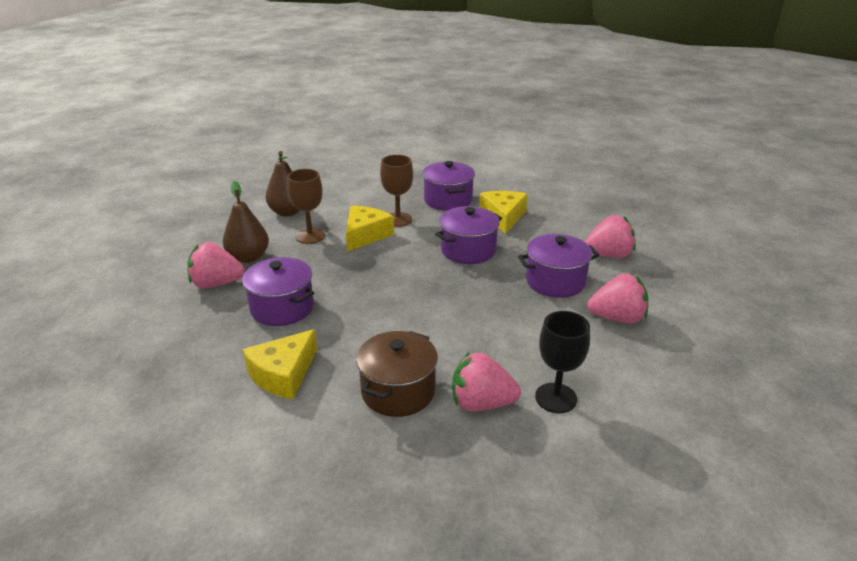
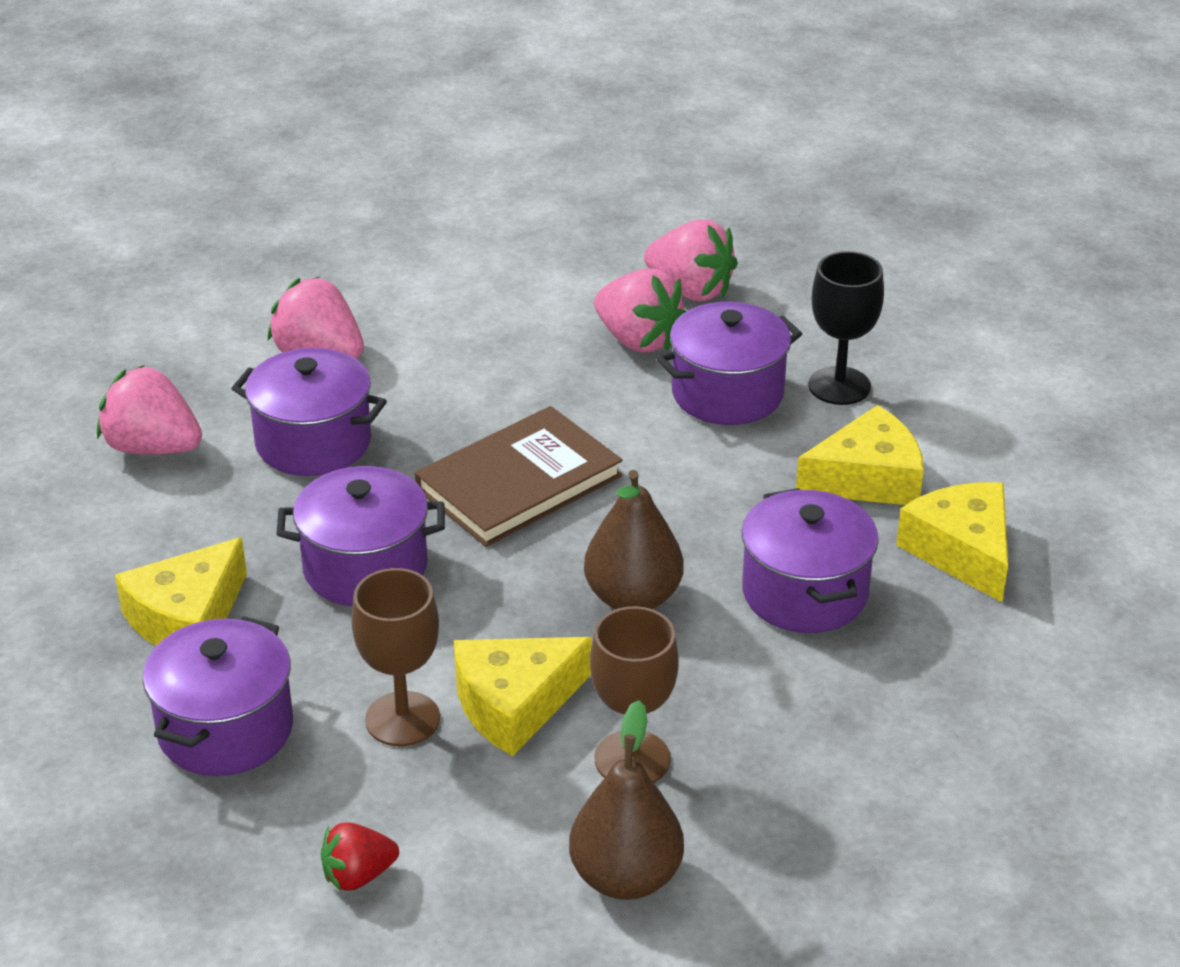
camera: 145 degrees left, 5 degrees up
(212, 356) = (962, 551): none -> yellow cheese
(216, 284) = (900, 706): pink strawberry -> pink strawberry (690, 290)
(248, 257) = (802, 752): brown pear -> brown pear (633, 597)
(367, 189) = (358, 875): none -> red strawberry
(398, 391) = (727, 393): brown pot -> purple pot
(450, 301) = (519, 482): none -> brown book
(556, 398) = (543, 310): black goblet -> black goblet (839, 386)

